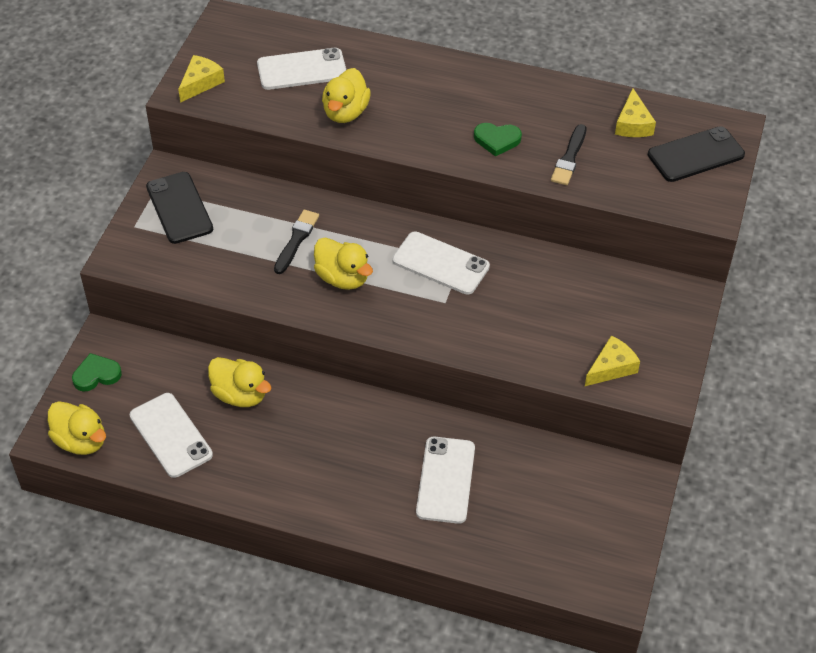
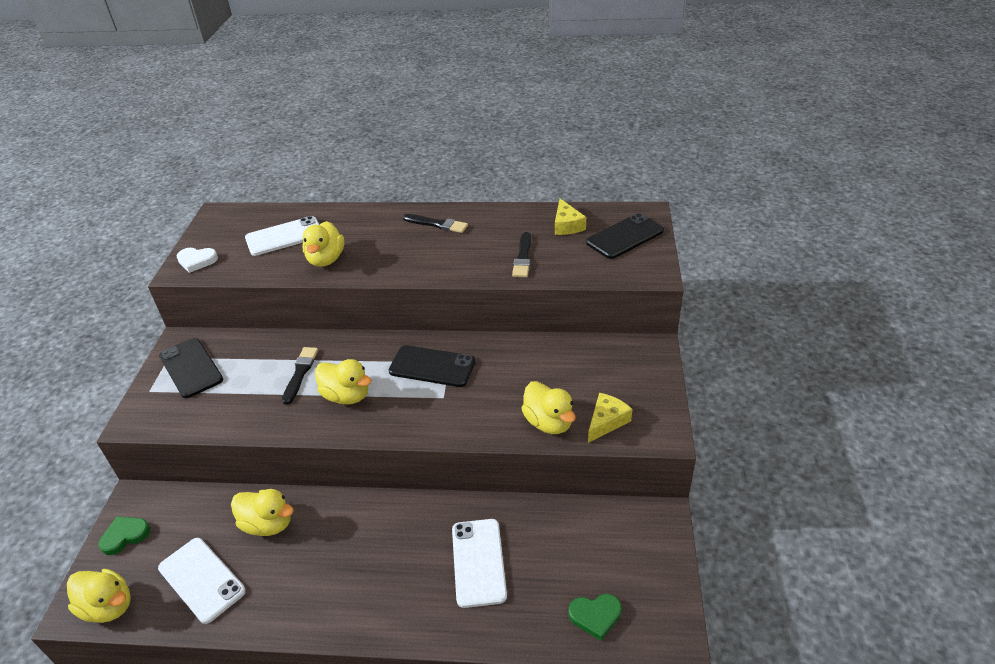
camera: 10 degrees left, 10 degrees down
(200, 83) = (197, 261): yellow cheese -> white heart
(440, 263) = (432, 366): white phone -> black phone
(481, 90) = (437, 224): none -> black brush
(497, 140) = (459, 256): green heart -> green heart (595, 616)
(550, 355) = (549, 422): none -> yellow duck

